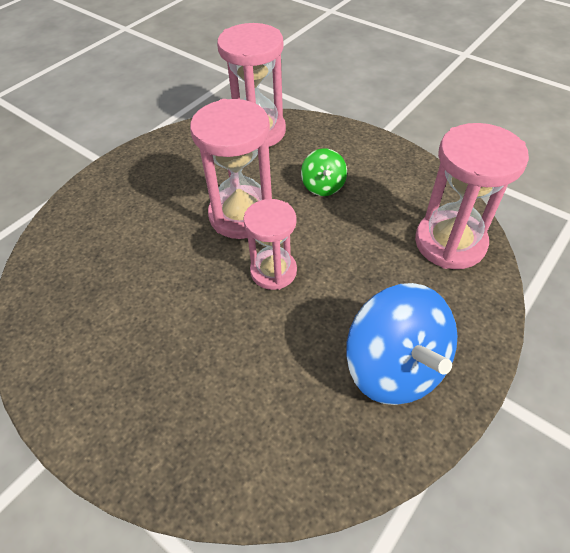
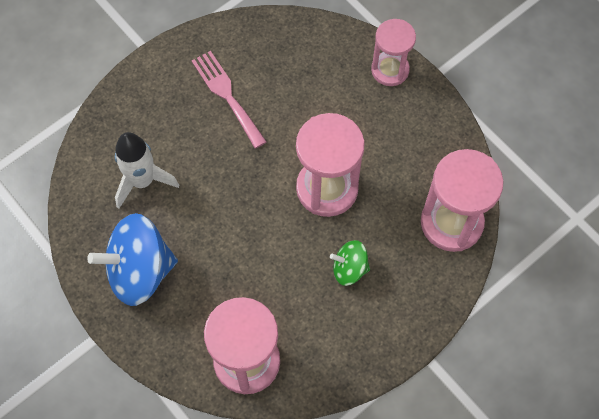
camera: 100 degrees right, 15 degrees up
(130, 328) = (227, 95): none -> pink fork
(270, 397) = (142, 181): none -> white rocket
(273, 271) = (254, 203): pink hourglass -> pink hourglass (390, 70)

